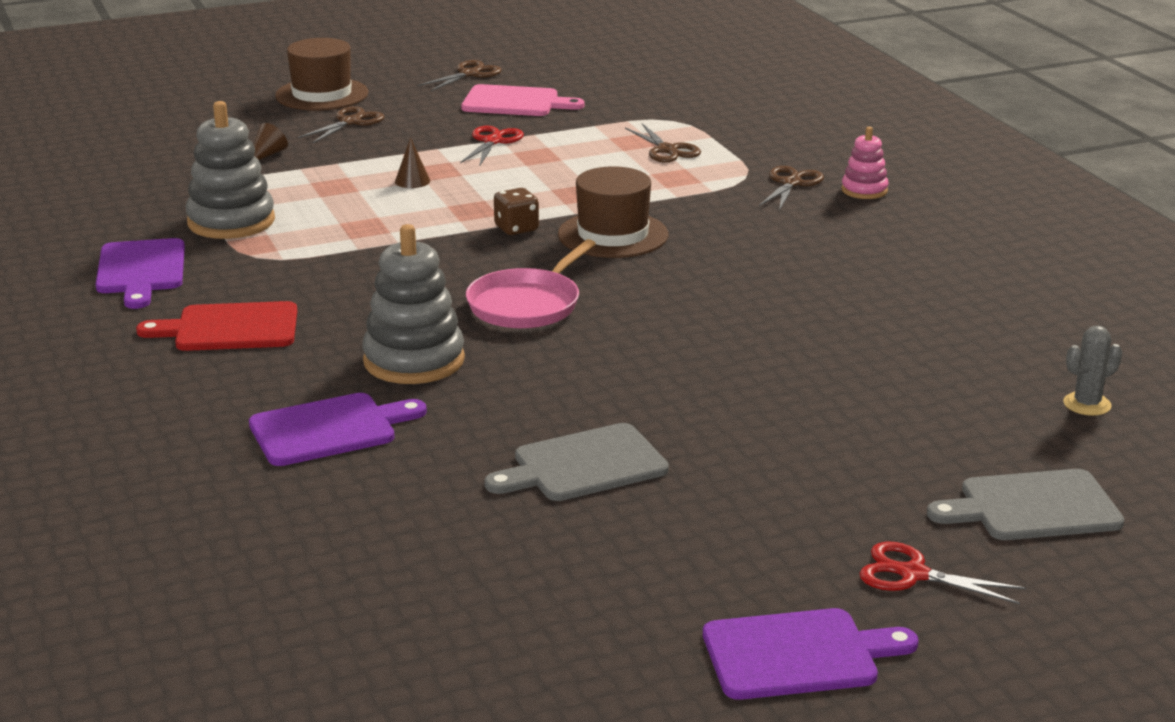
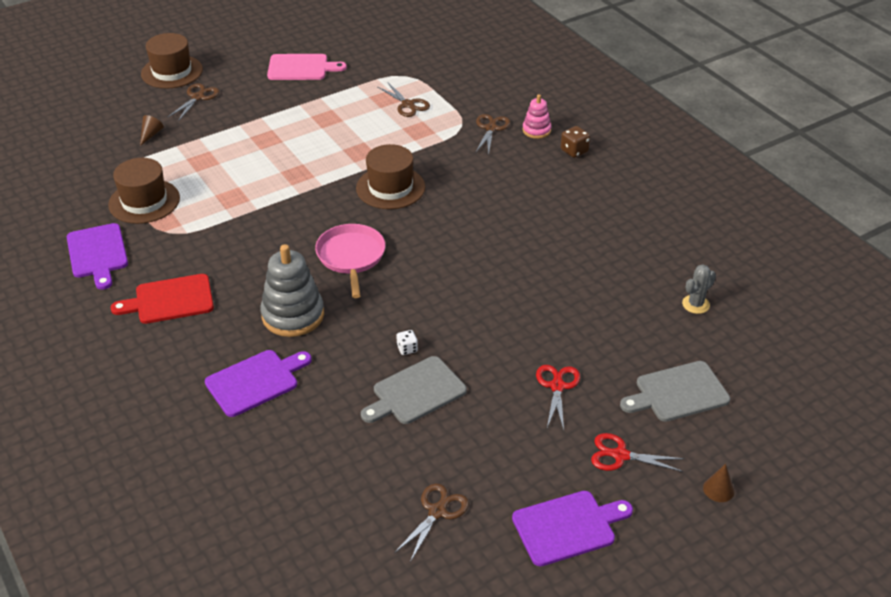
camera: 10 degrees left, 15 degrees up
(231, 222) = (144, 201): grey stacking toy -> brown hat
(412, 181) = (252, 150): brown cone -> brown cone (718, 489)
(469, 74) = (265, 42): brown scissors -> brown scissors (437, 511)
(493, 141) = (295, 107): red scissors -> red scissors (557, 386)
(516, 229) = (329, 188): brown dice -> brown dice (574, 151)
(527, 304) = (351, 257): pink pan -> pink pan turned 150 degrees clockwise
(584, 414) = (407, 349): none -> white dice

